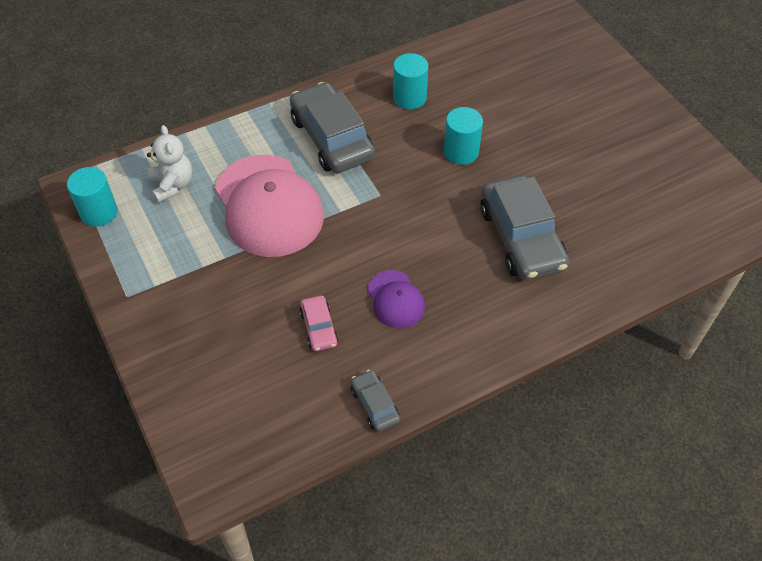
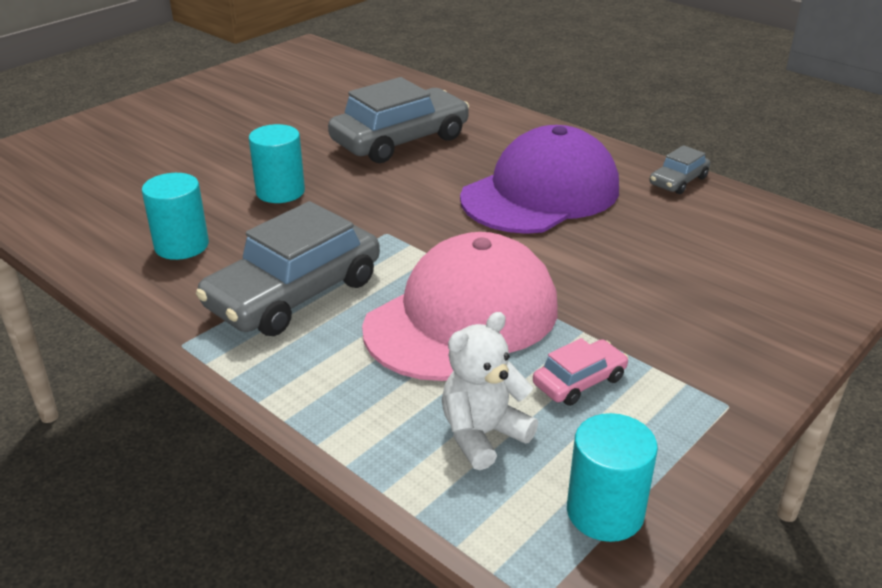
camera: 110 degrees left, 20 degrees down
(319, 328) = (622, 231): pink car -> pink car (579, 381)
(395, 299) = (541, 193): purple cap -> purple cap, size x2.04

